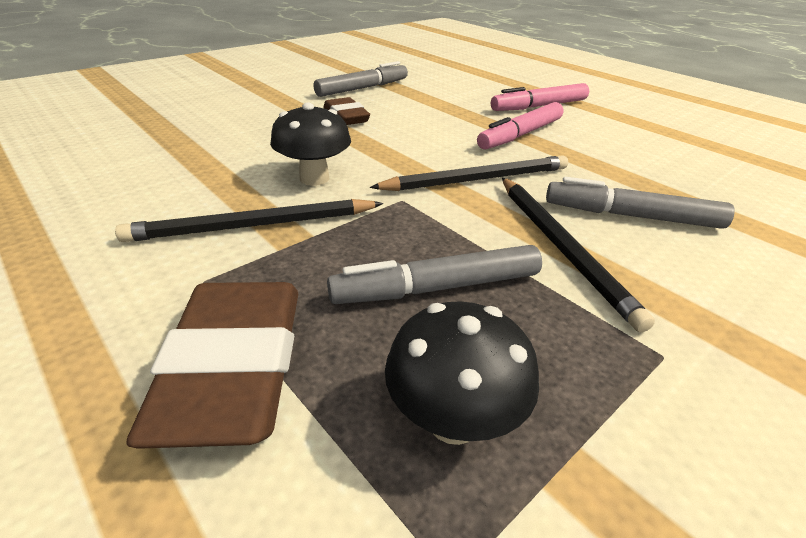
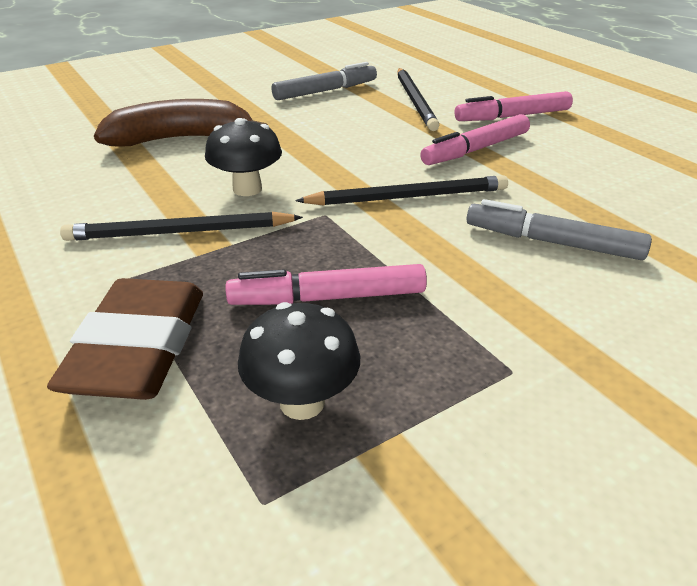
camera: 10 degrees right, 0 degrees up
(233, 133) = (181, 139): none -> brown banana
(346, 117) = (297, 124): brown eraser -> none
(437, 288) = (328, 298): grey marker -> pink marker
(561, 247) = (463, 269): black pencil -> black pencil (415, 101)

